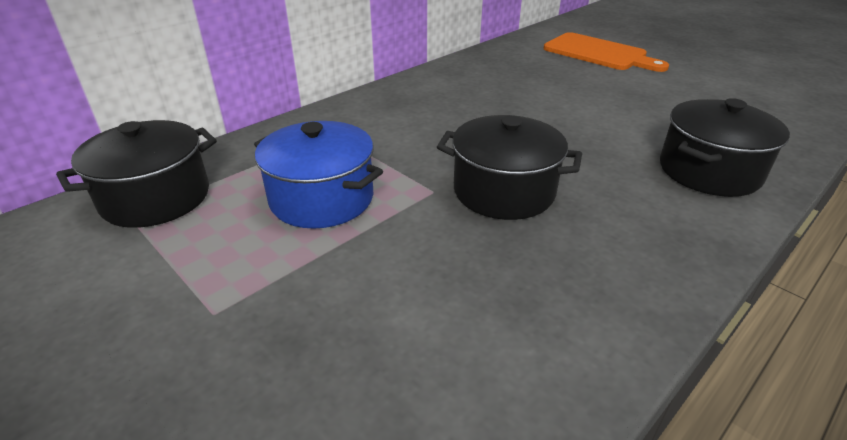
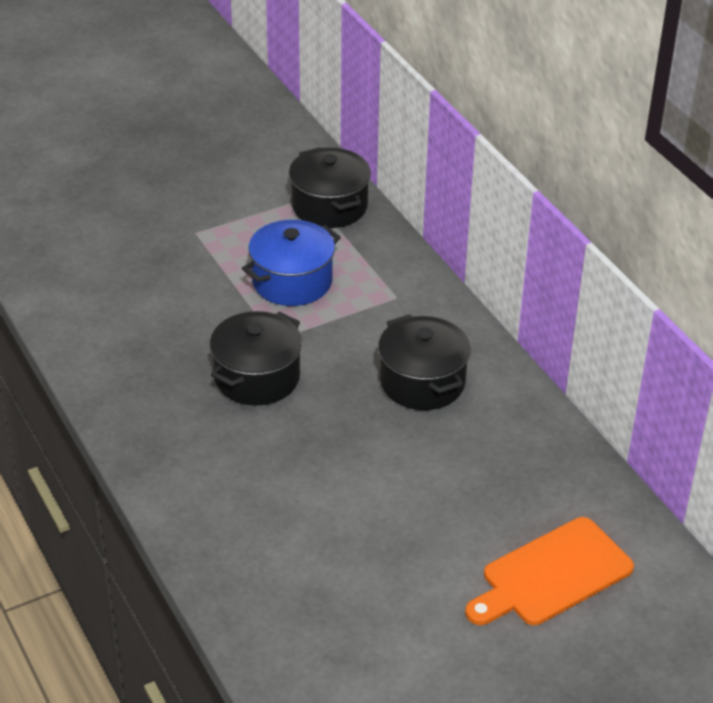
camera: 105 degrees right, 5 degrees up
(709, 171) = (225, 519): black pot -> black pot (422, 382)

